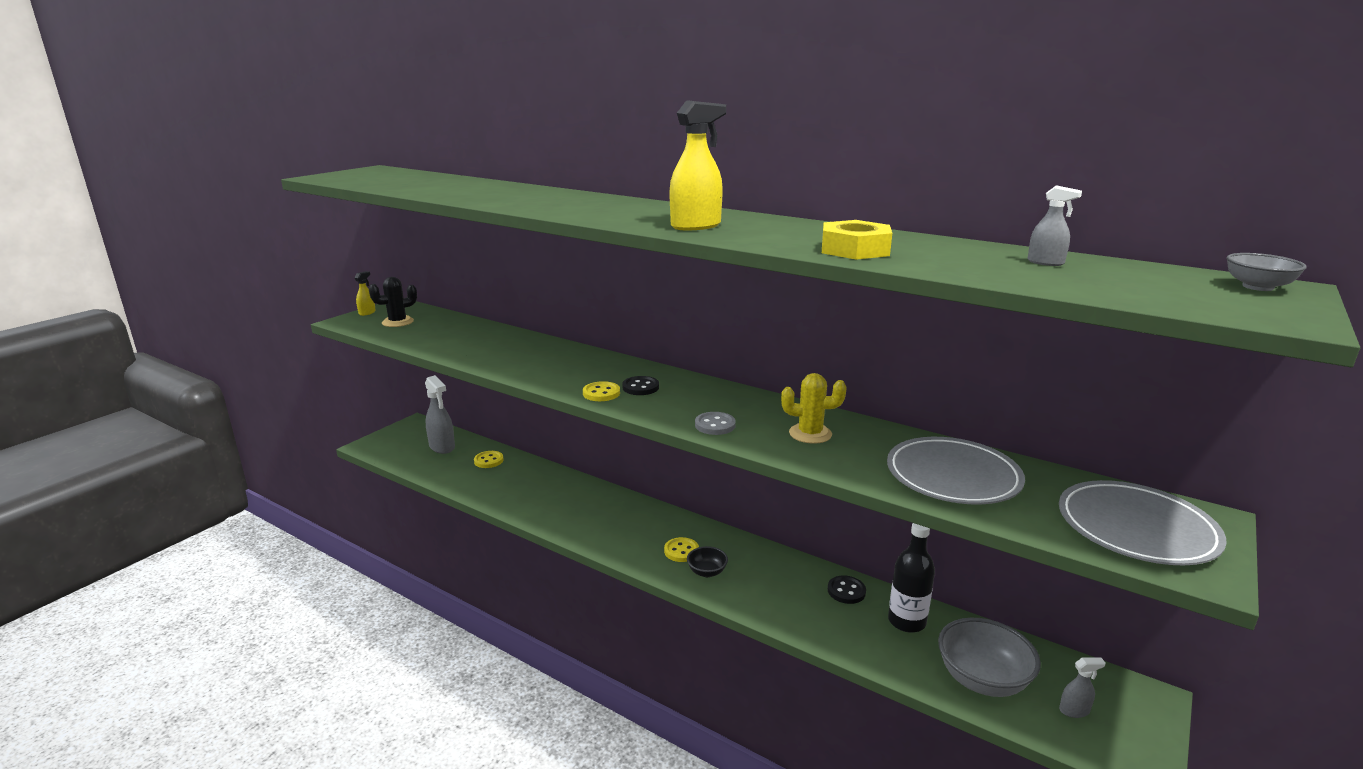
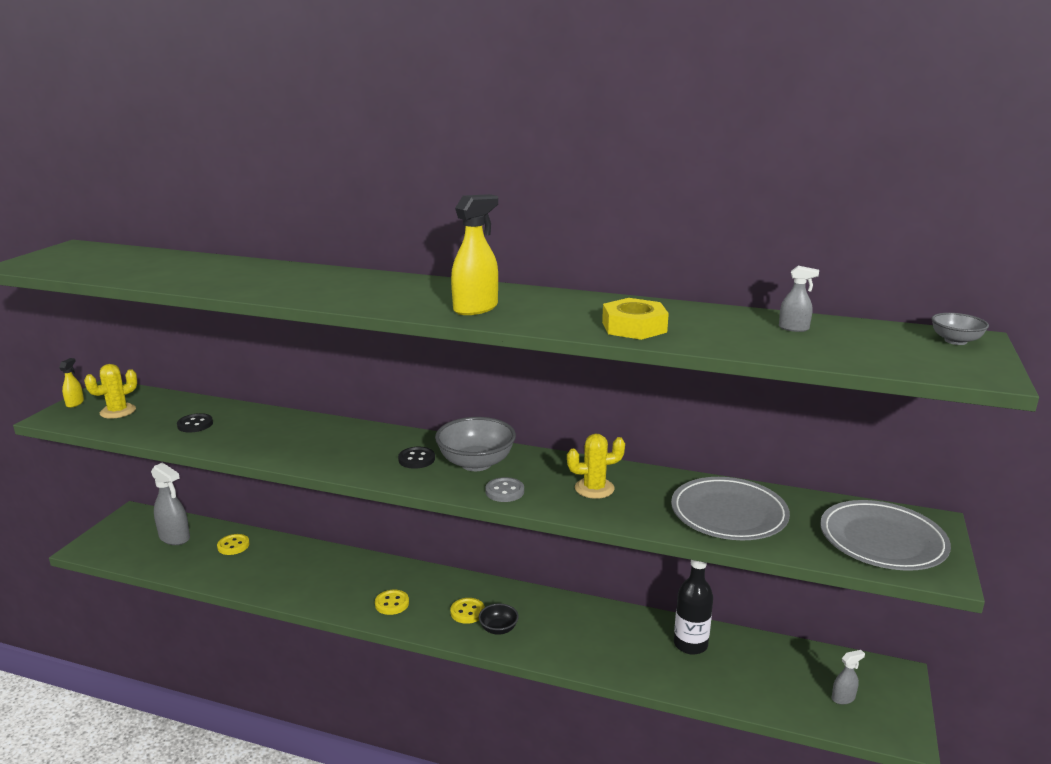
camera: 15 degrees left, 0 degrees up
(398, 322) = (118, 411): black cactus -> yellow cactus
(601, 393) = (380, 471): yellow button -> yellow button (392, 603)
(846, 591) = (631, 625): black button -> black button (195, 424)
(982, 680) = (765, 686): grey bowl -> grey bowl (476, 463)

